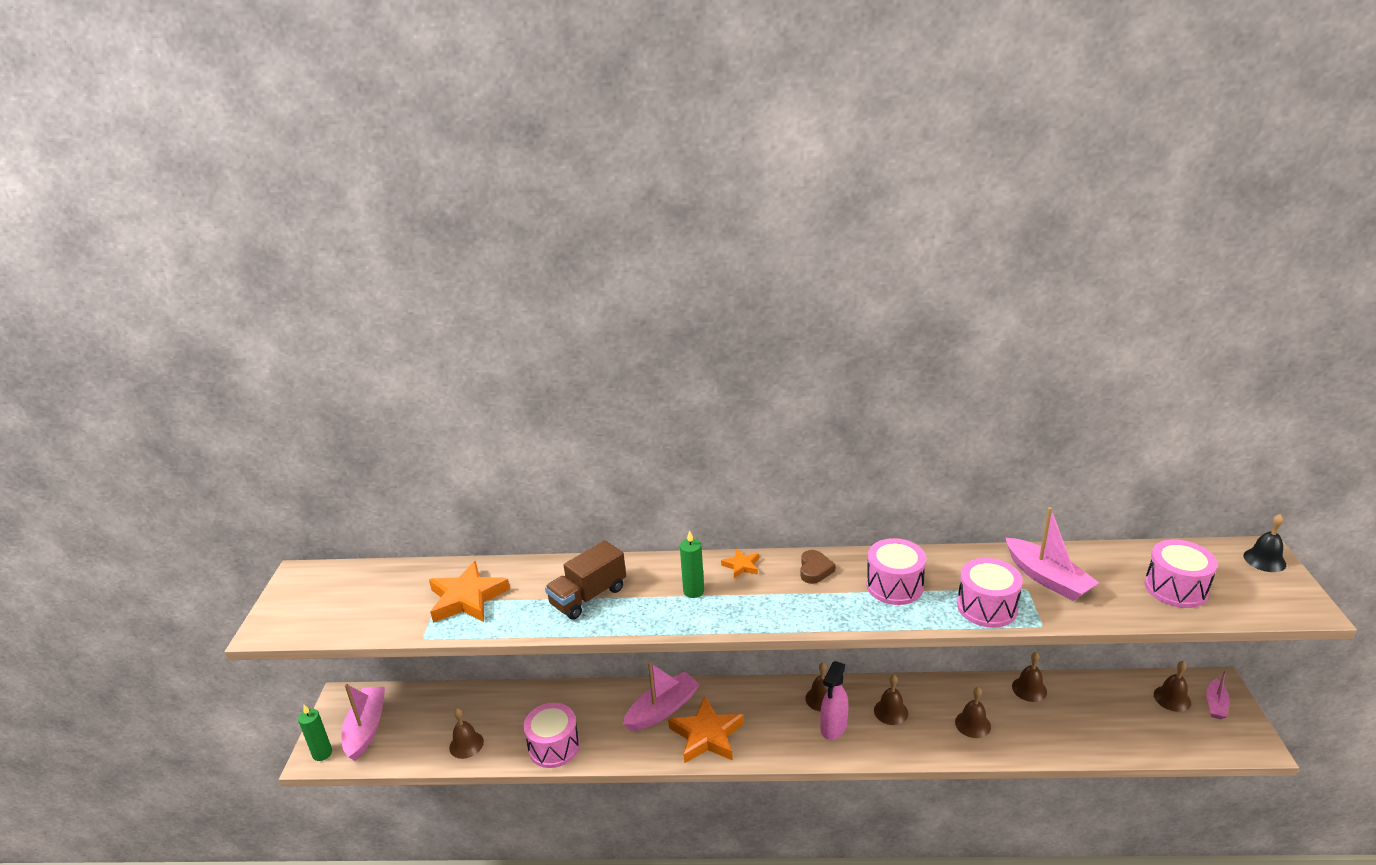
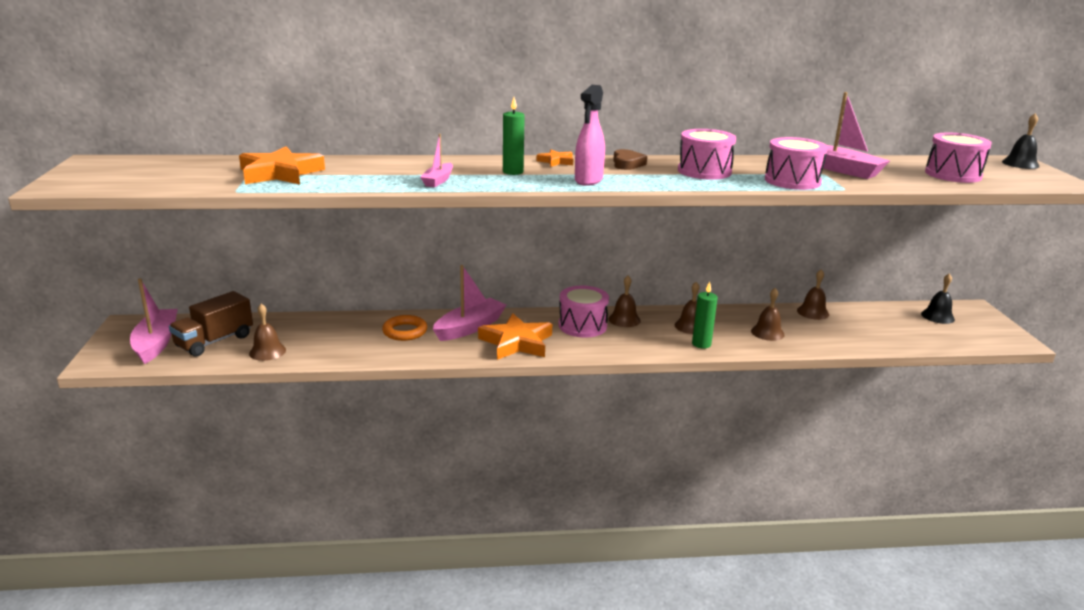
camera: 10 degrees left, 5 degrees down
(322, 753) = (107, 360): green candle -> green candle (701, 344)
(554, 747) = (361, 351): pink drum -> pink drum (582, 326)
(588, 596) = (407, 173): brown truck -> brown truck (214, 341)
(598, 715) = (405, 331): none -> orange ring
(833, 727) = (639, 336): pink spray bottle -> pink spray bottle (588, 180)
(1172, 698) = (937, 316): brown bell -> black bell
(1215, 704) = (975, 319): pink boat -> pink boat (438, 181)

